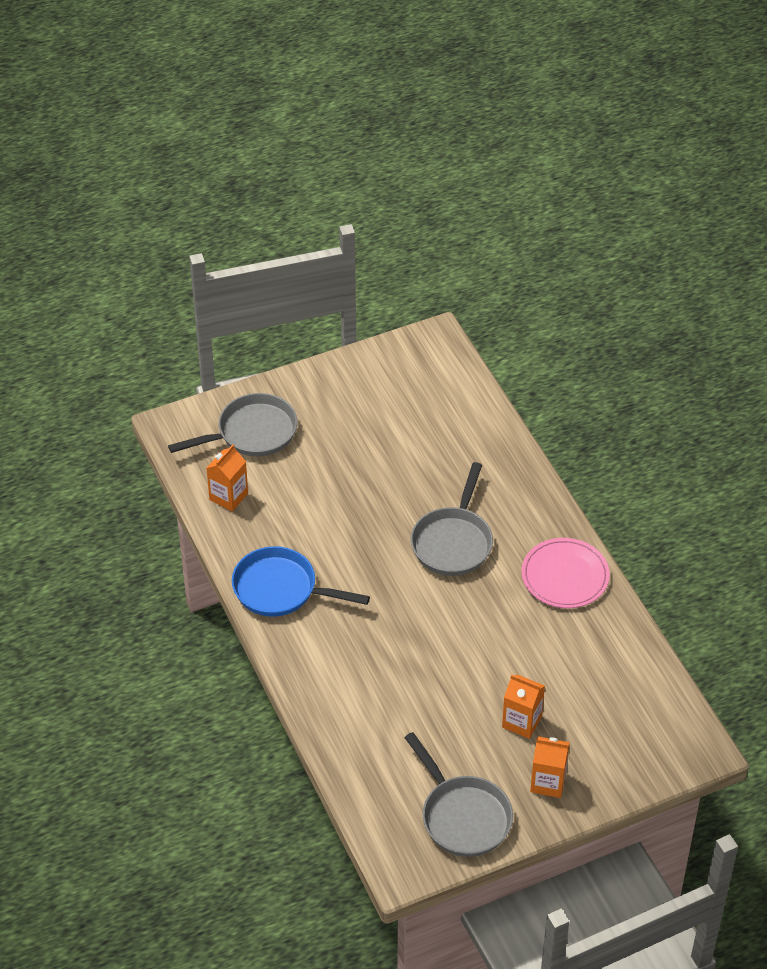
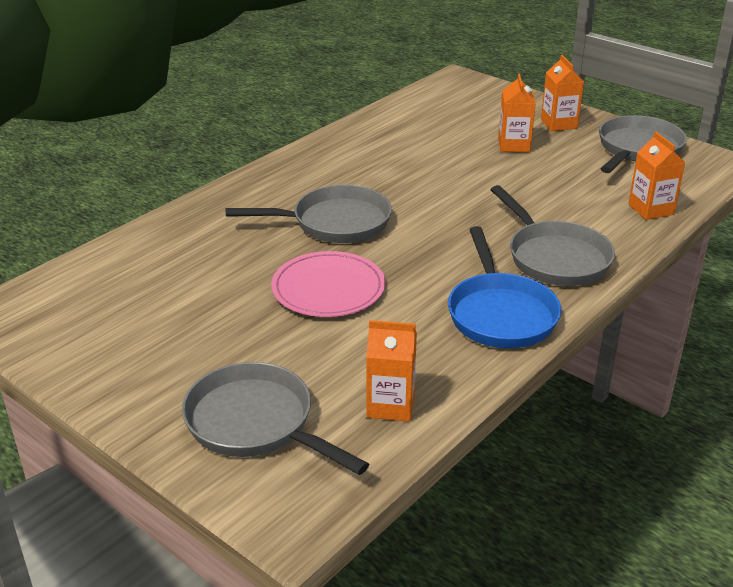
camera: 115 degrees left, 15 degrees down
(327, 655) = (554, 257): none -> grey pan
(356, 759) = (651, 209): none -> orange carton
(565, 576) = (330, 159): pink plate -> pink plate (328, 288)

